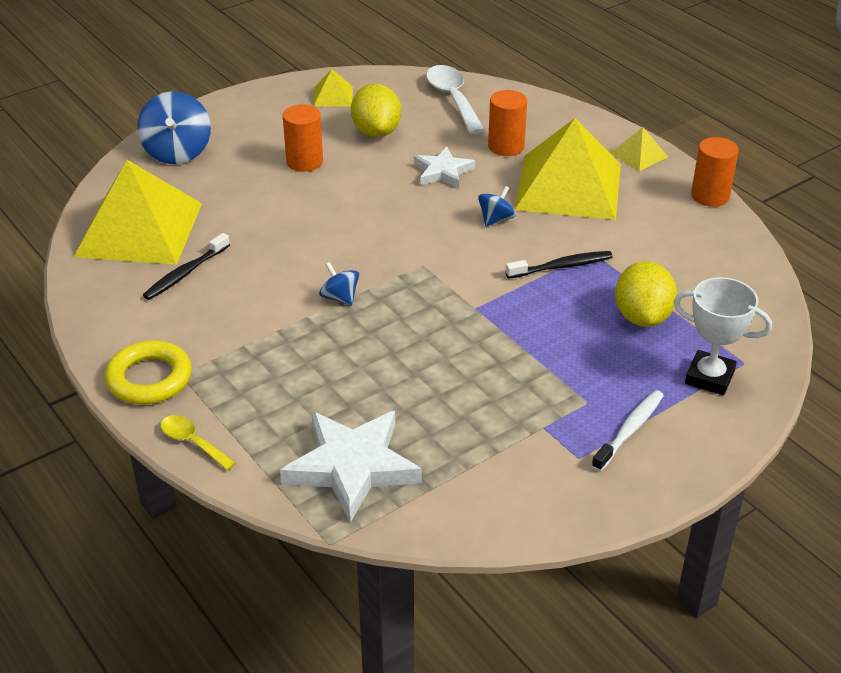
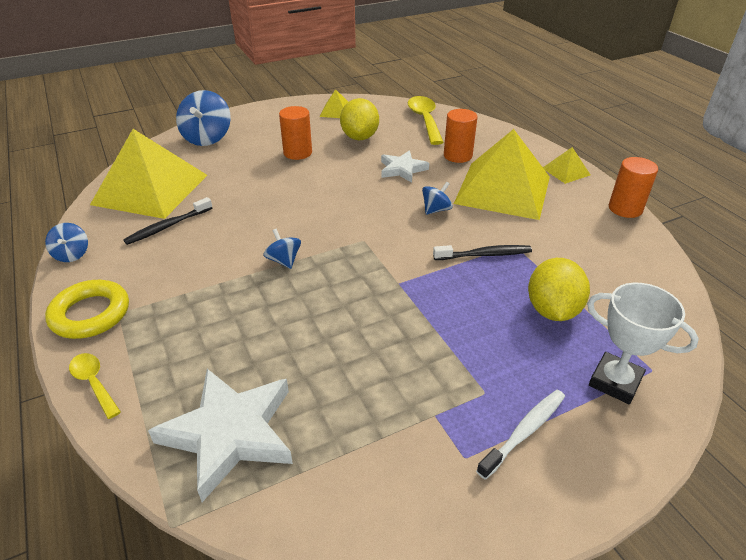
camera: 10 degrees right, 0 degrees up
(88, 318) = (72, 254): none -> blue spinning top
(453, 99) = (425, 120): white spoon -> yellow spoon

